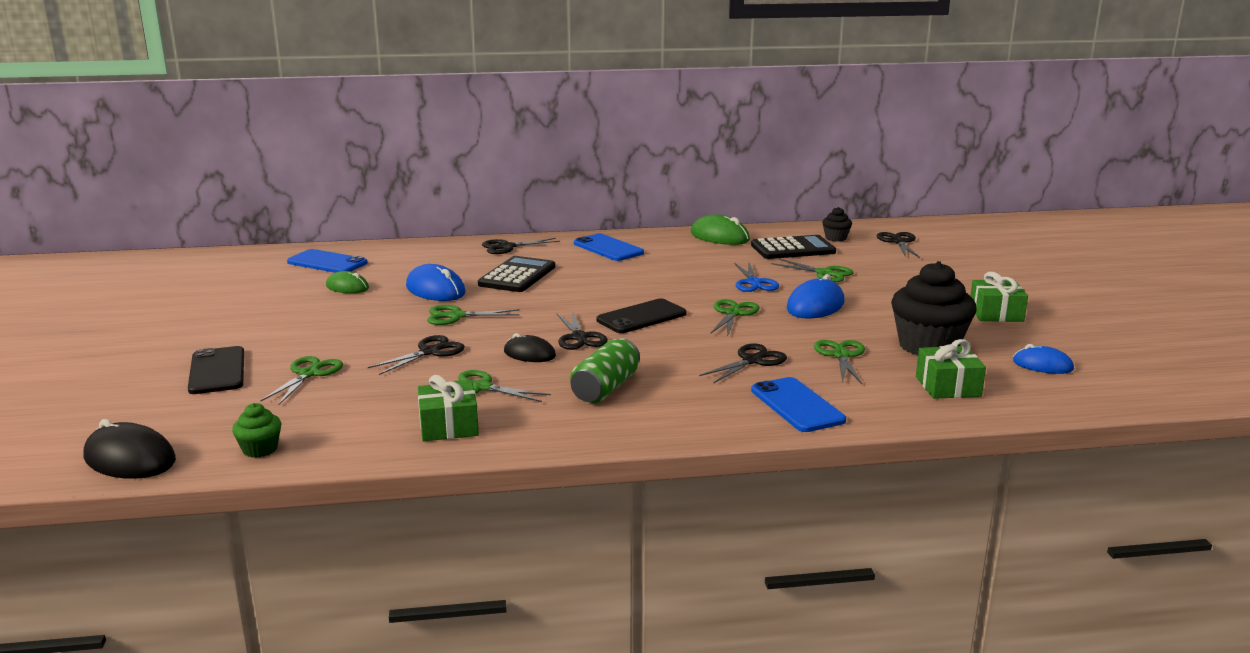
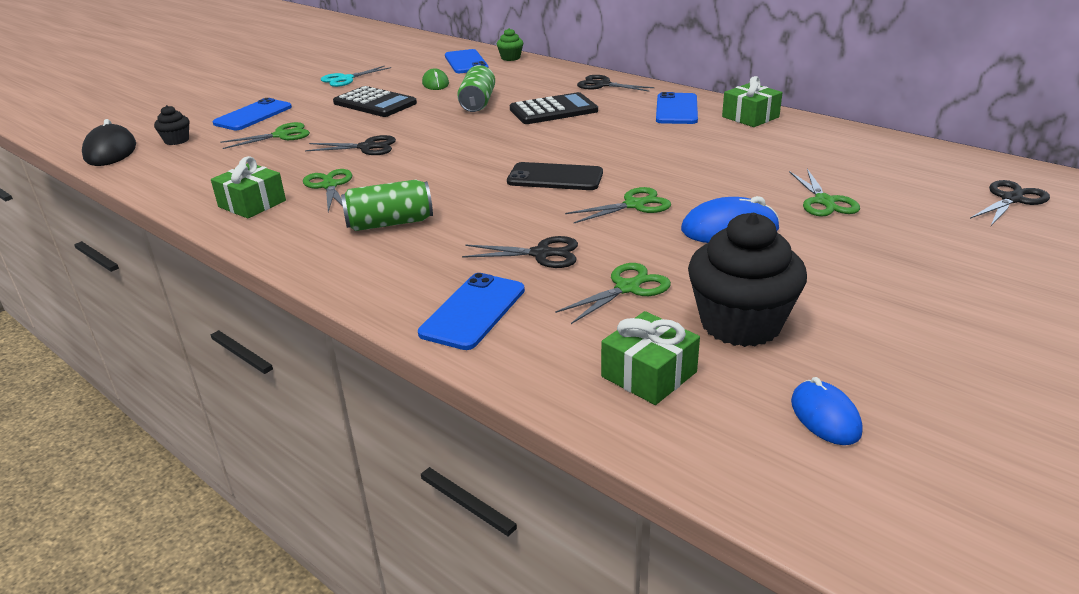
camera: 50 degrees right, 10 degrees up
(217, 371) = (253, 115): black phone -> blue phone
(231, 311) = (346, 79): none -> turquoise scissors
(260, 449) = (156, 172): green cupcake -> green cupcake (510, 58)
(435, 290) = (477, 103): blue mouse -> green can
(456, 316) = (442, 127): green scissors -> none
(529, 354) = (413, 174): black mouse -> none
(579, 337) = (473, 175): black scissors -> none
(719, 237) = (806, 129): green mouse -> none
(754, 283) = (727, 184): blue scissors -> none
(793, 249) = (854, 165): black calculator -> black calculator (375, 103)
(835, 238) = (936, 170): black cupcake -> black cupcake (176, 140)
(996, 313) = (927, 329): green gift -> green gift (750, 117)

